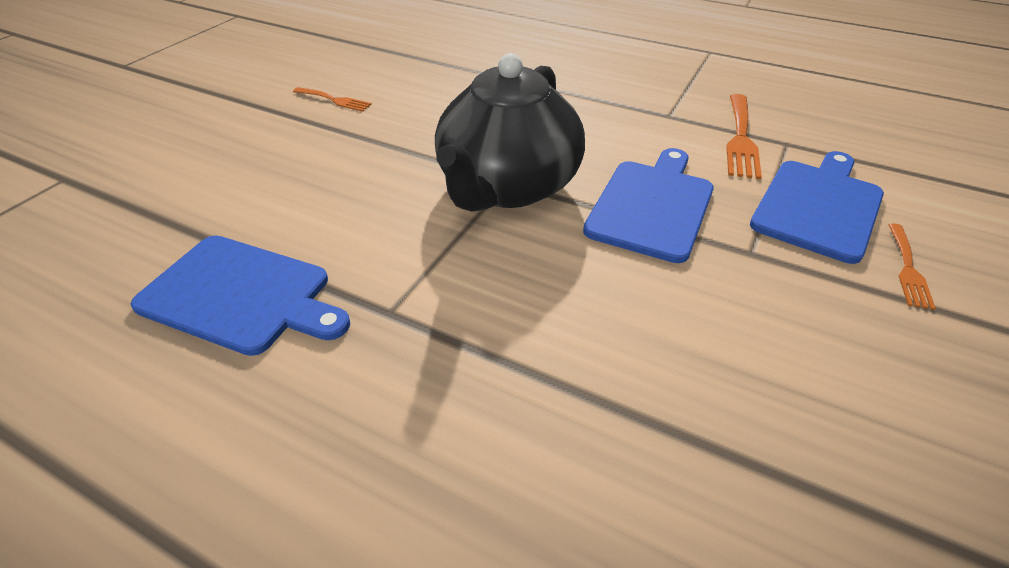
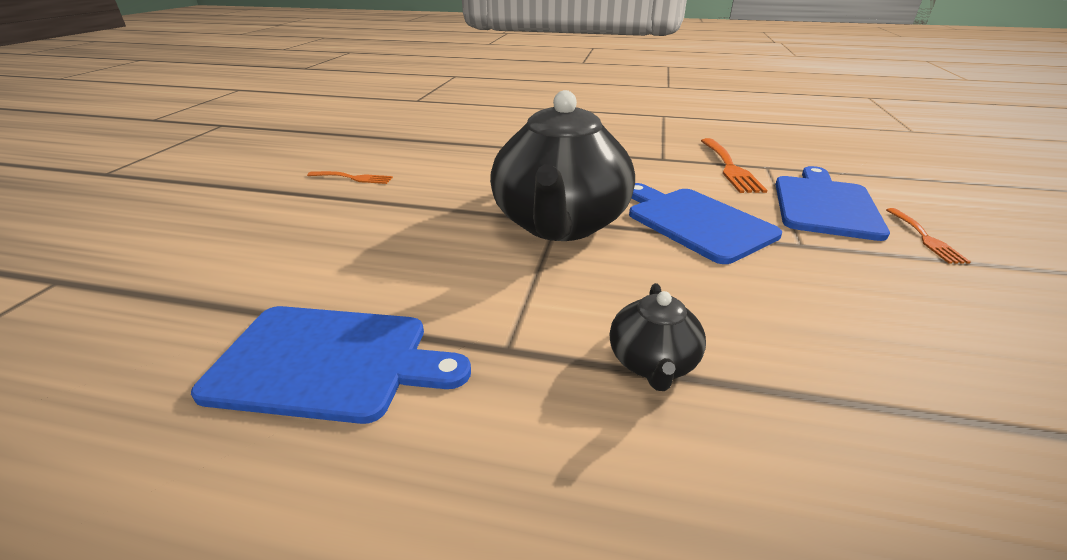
camera: 15 degrees left, 10 degrees down
(509, 352) = (652, 363): none -> black teapot
(652, 206) = (696, 222): blue cutting board -> blue cutting board turned 45 degrees counterclockwise

